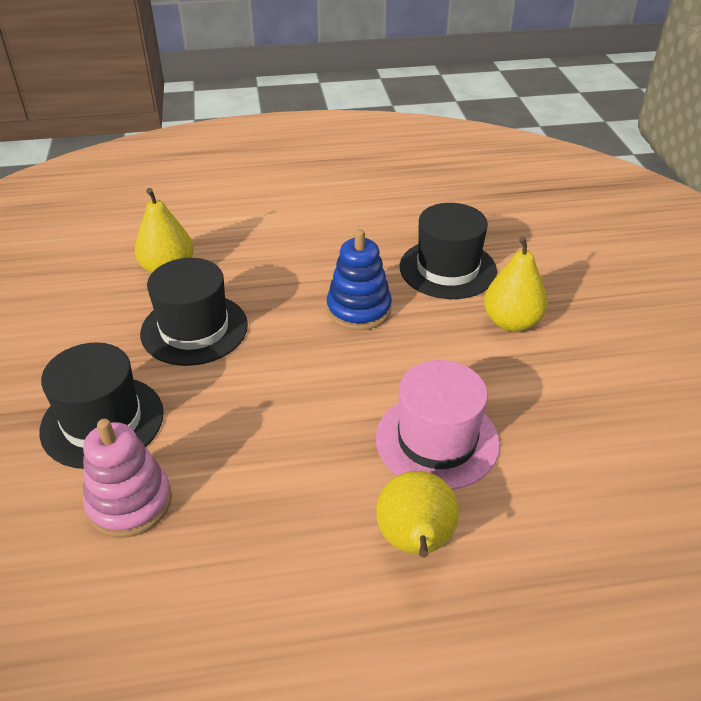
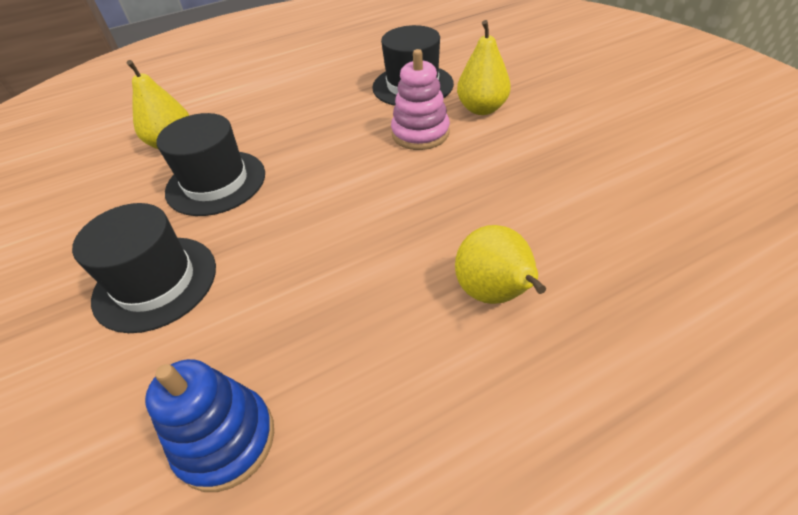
camera: 15 degrees left, 5 degrees up
(130, 502) = (211, 346): pink stacking toy -> pink stacking toy (420, 133)
(359, 309) = (355, 131): blue stacking toy -> blue stacking toy (226, 440)
(437, 440) = (469, 208): pink hat -> none

